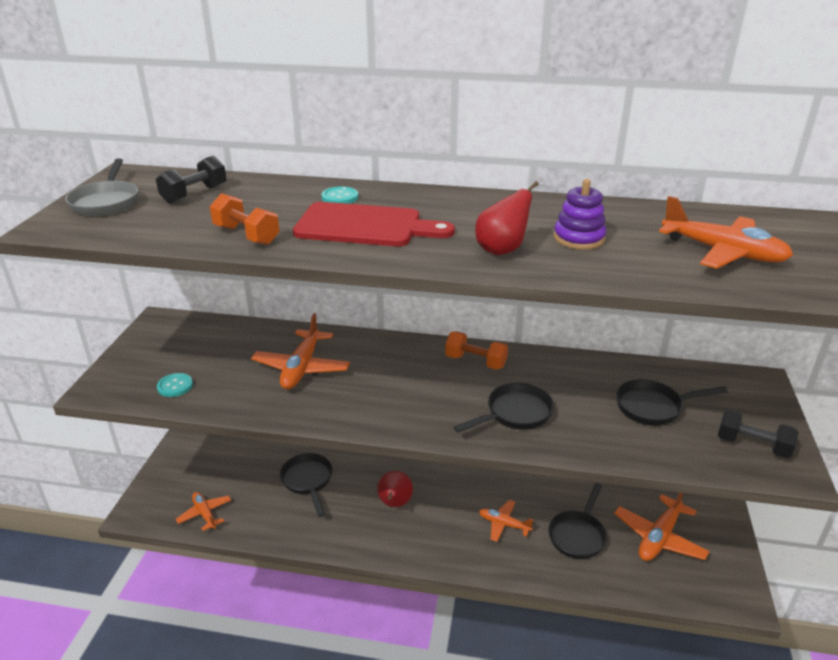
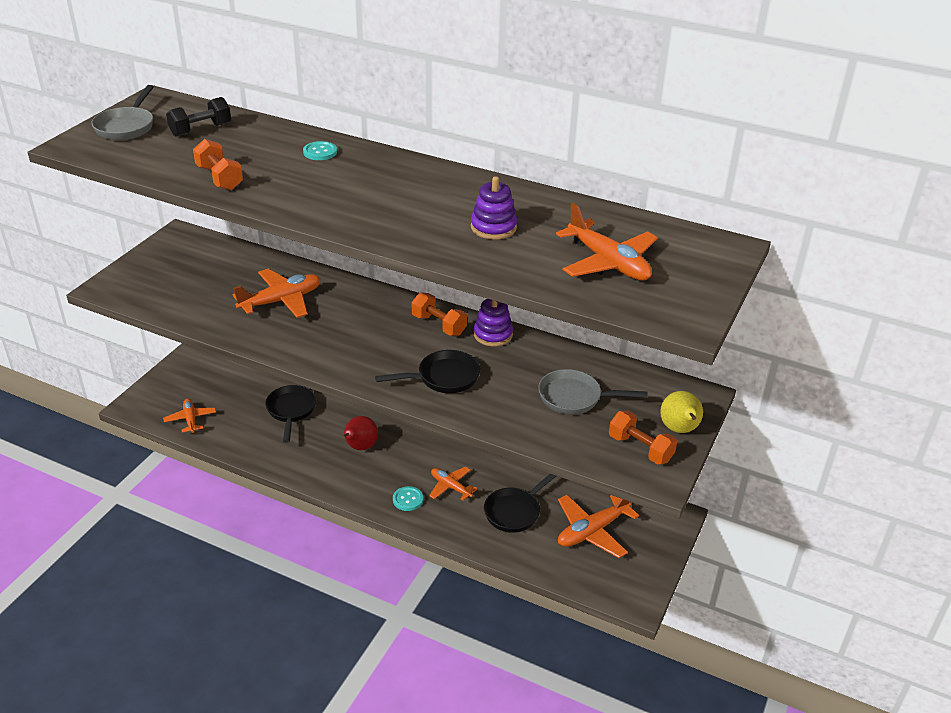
camera: 15 degrees right, 5 degrees up
(175, 386) = (168, 297): turquoise button -> turquoise button (408, 499)
(302, 368) = (281, 301): orange plane -> orange plane turned 150 degrees counterclockwise
(365, 226) = (321, 185): red cutting board -> none
(502, 250) = (417, 227): red pear -> none
(533, 361) = (493, 334): none -> purple stacking toy
(653, 407) = (575, 398): black pan -> grey pan
(752, 445) = (640, 449): black dumbbell -> orange dumbbell
(771, 418) = (679, 430): none -> yellow pear

